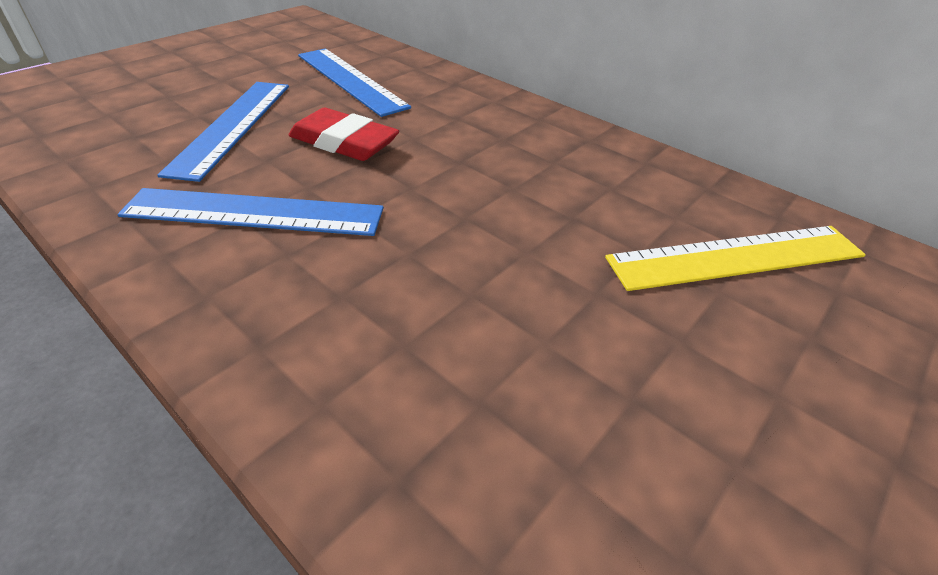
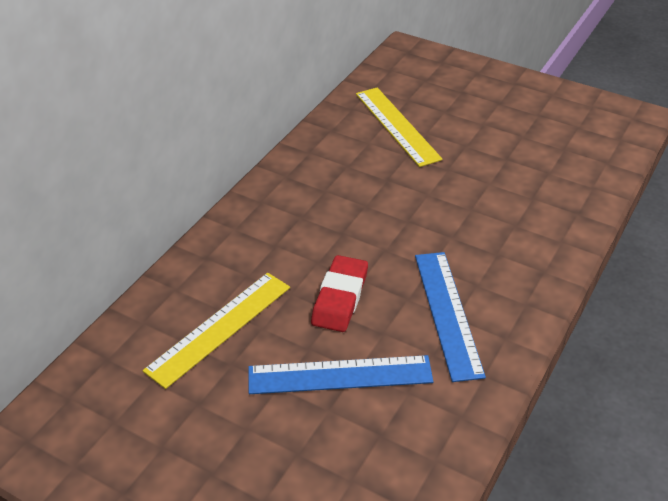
camera: 100 degrees left, 0 degrees up
(350, 80) = (219, 328): blue ruler -> yellow ruler

